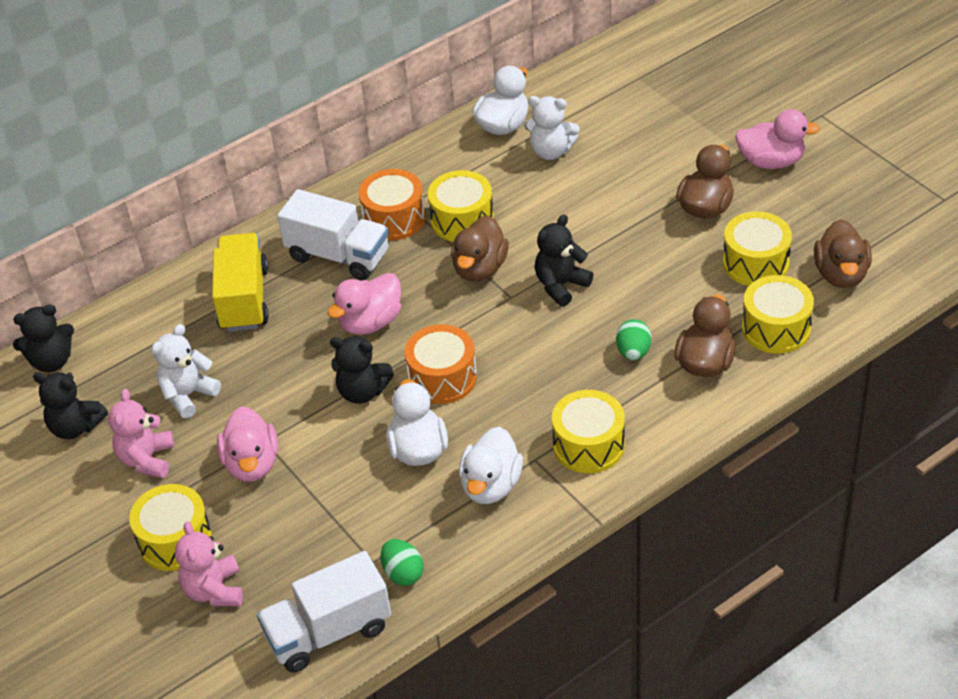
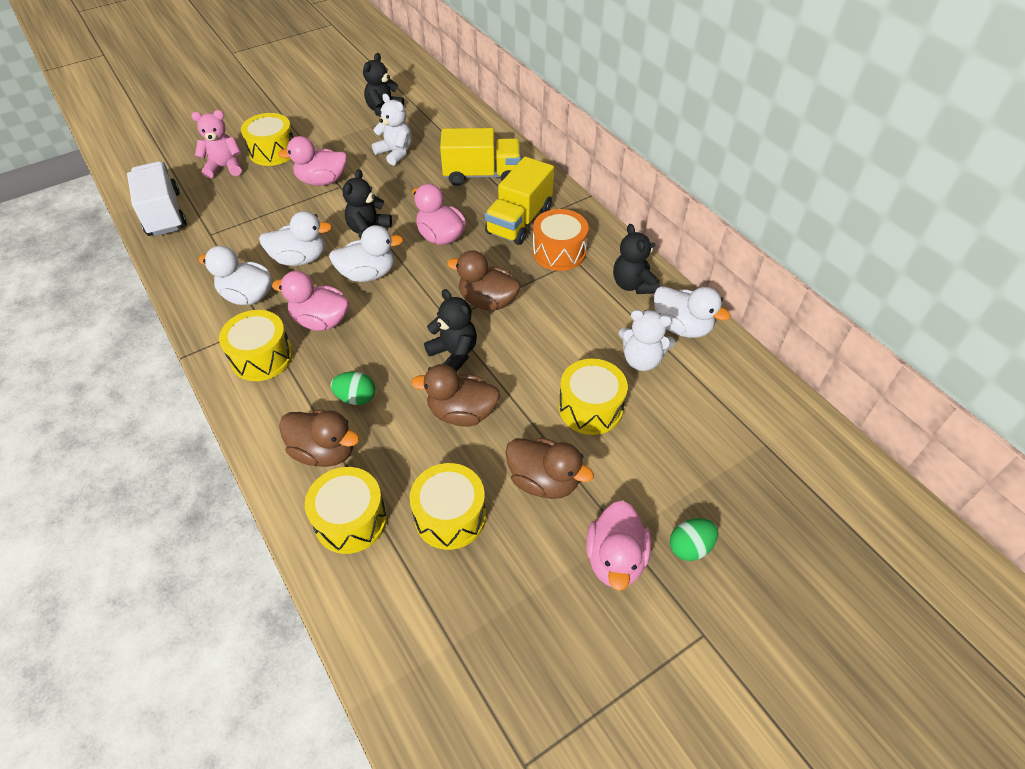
camera: 90 degrees right, 5 degrees up
(51, 361) = (445, 99): black teddy bear -> black teddy bear (633, 285)
(147, 459) = (345, 138): pink teddy bear -> none
(338, 255) = (519, 221): white truck -> yellow truck
(403, 573) = (191, 248): green egg -> green egg (690, 547)
(442, 378) = (368, 274): orange drum -> white duck
(462, 220) = (551, 293): yellow drum -> yellow drum (590, 408)
(525, 405) = (321, 321): none -> pink duck
(551, 151) = (641, 360): white teddy bear -> white teddy bear turned 90 degrees counterclockwise
(841, 274) = (414, 601): brown duck -> brown duck (461, 413)

